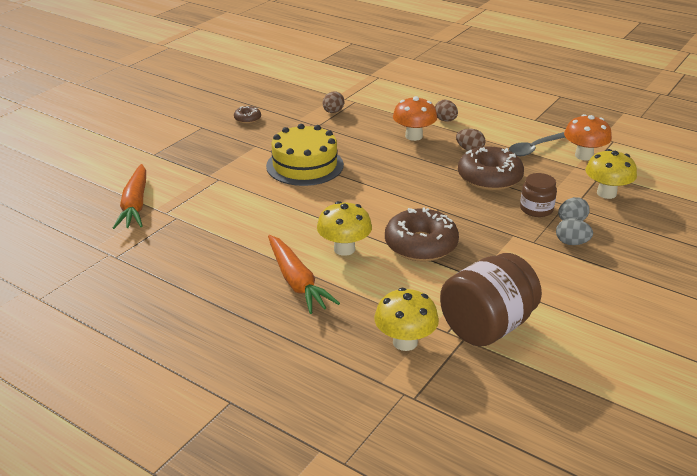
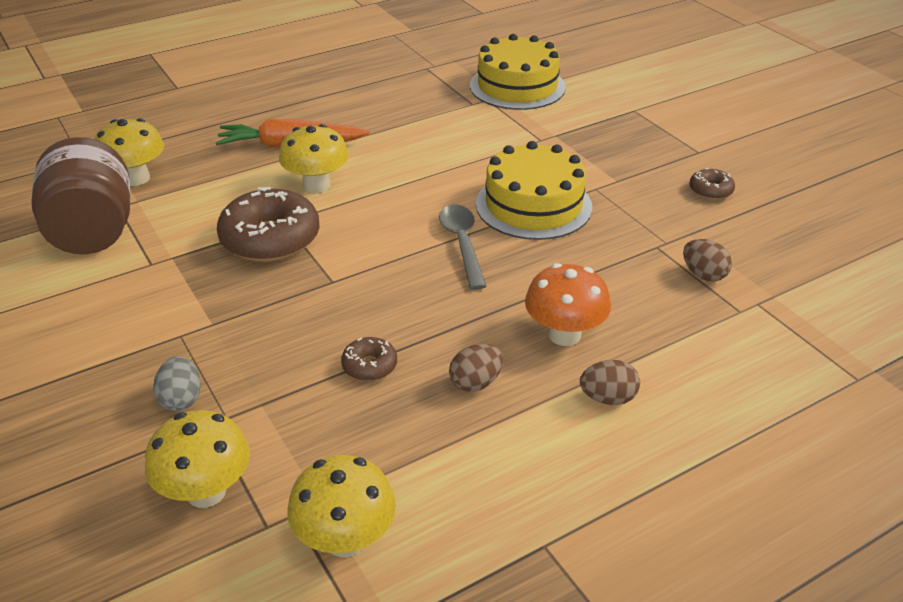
camera: 115 degrees right, 5 degrees up
(135, 205) = (517, 86): orange carrot -> yellow cake
(489, 178) = (369, 366): brown donut -> brown donut, size x0.47
(534, 148) = (423, 474): grey spoon -> grey spoon (462, 243)
(536, 209) = (245, 376): brown jar -> none
(571, 243) = (139, 371): grey egg -> none
(584, 156) = (345, 539): orange mushroom -> yellow mushroom

